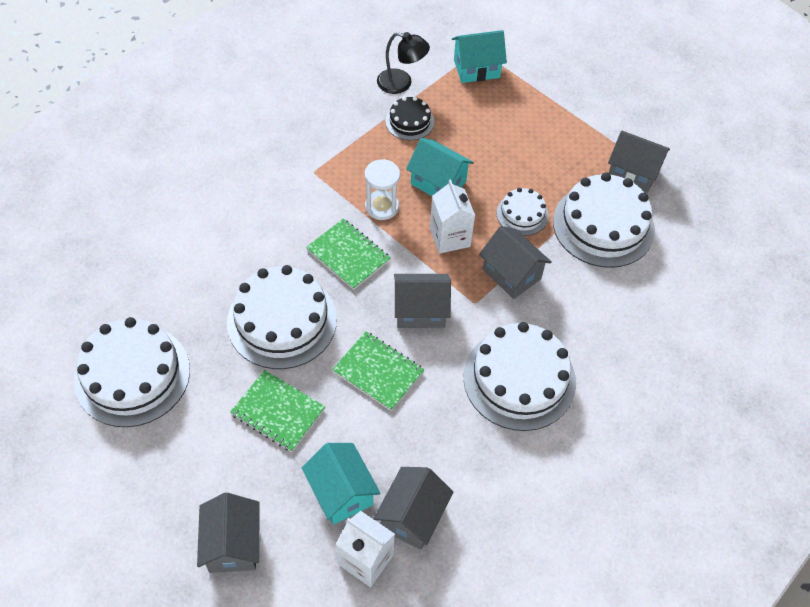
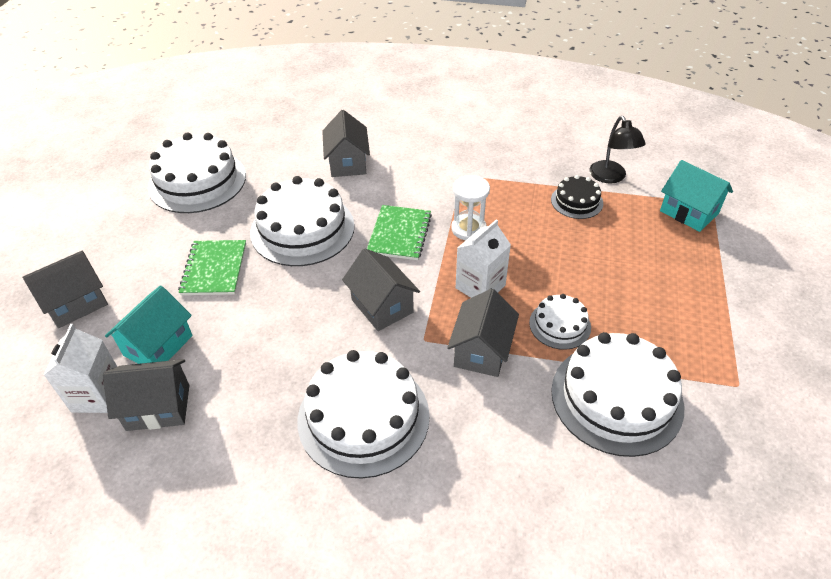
camera: 60 degrees right, 10 degrees down
(378, 372) = (296, 310): green notebook -> none
(438, 183) = (532, 250): turquoise house -> none
(633, 173) = (714, 391): grey house -> grey house (347, 163)

